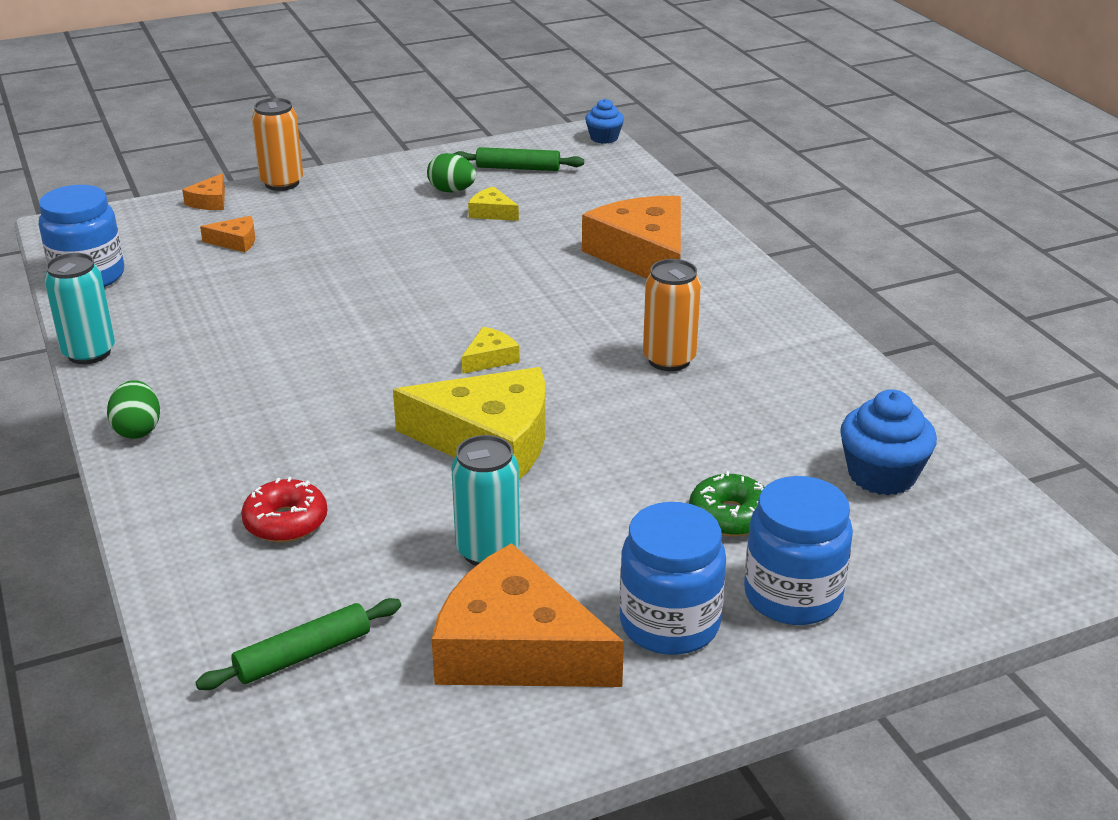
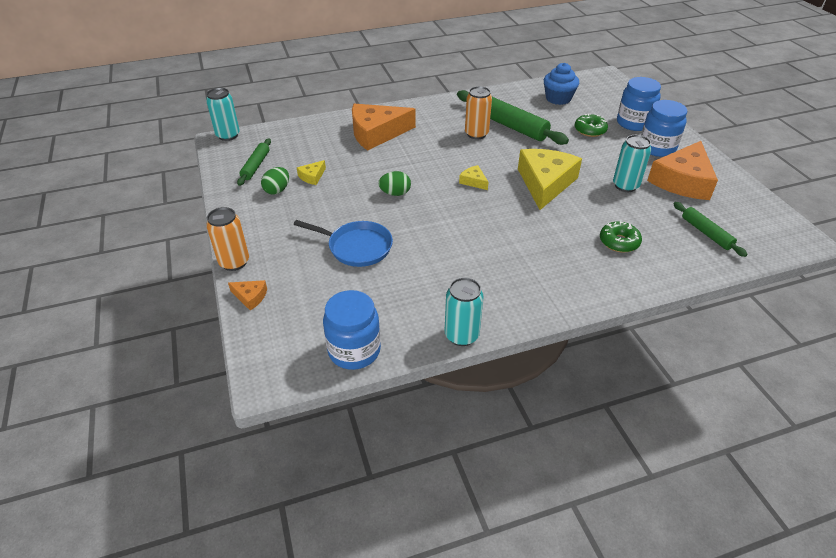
camera: 85 degrees left, 10 degrees up
(138, 430) = (547, 302): green egg -> green egg (395, 193)
(236, 241) = (319, 279): orange cheese -> none
(286, 522) = (619, 242): red donut -> green donut
(304, 262) = (357, 247): none -> blue pan
(604, 138) = (228, 135): blue cupcake -> turquoise can
(719, 399) = (508, 125): none -> green rolling pin

